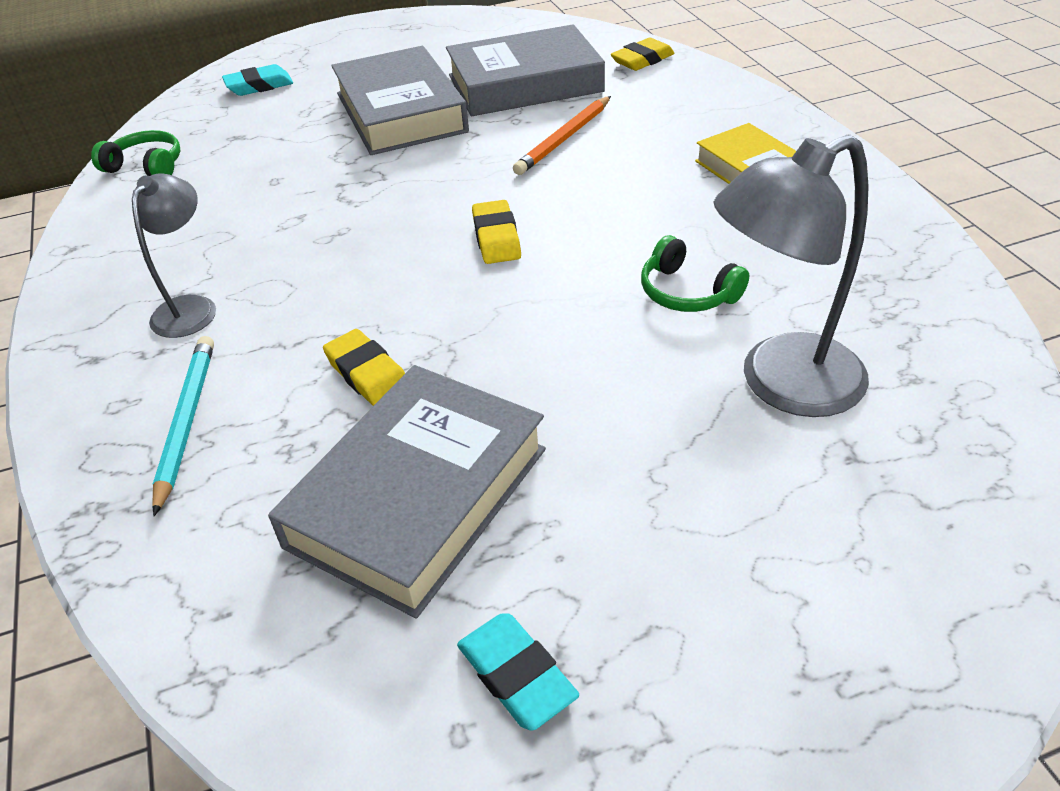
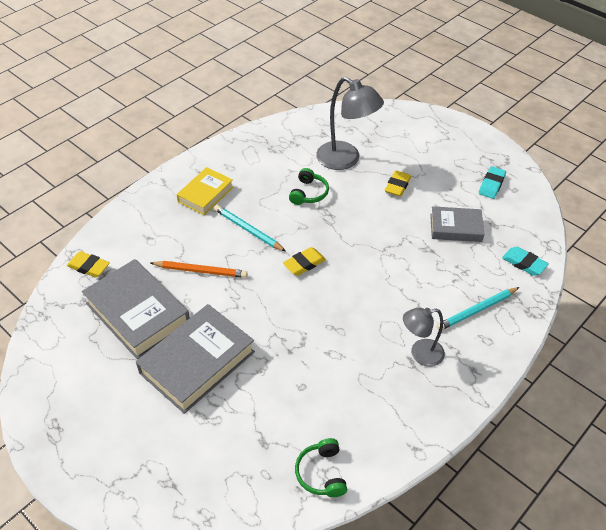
camera: 120 degrees left, 5 degrees up
(259, 86) = (187, 476): turquoise eraser -> turquoise eraser (524, 263)
(368, 375) = (414, 267): yellow eraser -> yellow eraser (397, 186)
(418, 497) = (455, 228): grey book -> grey book, size x0.61
(626, 197) = (248, 230): none -> turquoise pencil

